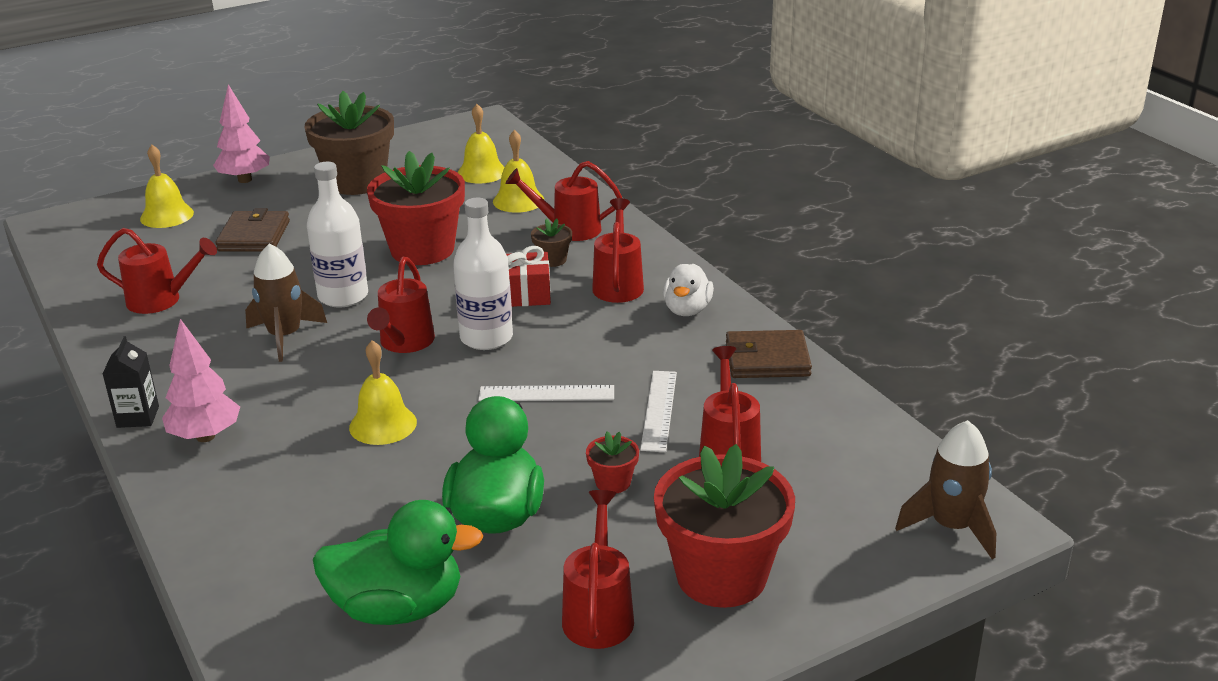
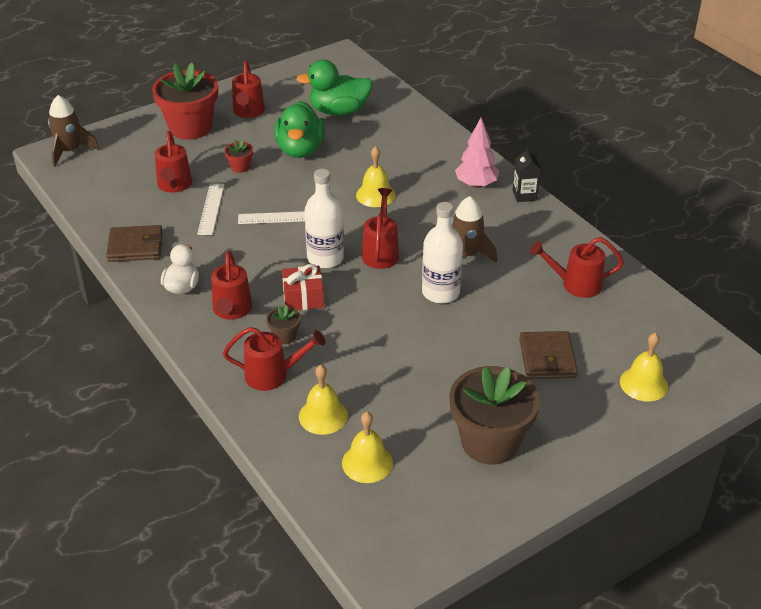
camera: 175 degrees right, 10 degrees up
(245, 180) = (605, 442): pink tree -> none
(422, 250) = (395, 345): red flower pot -> none

